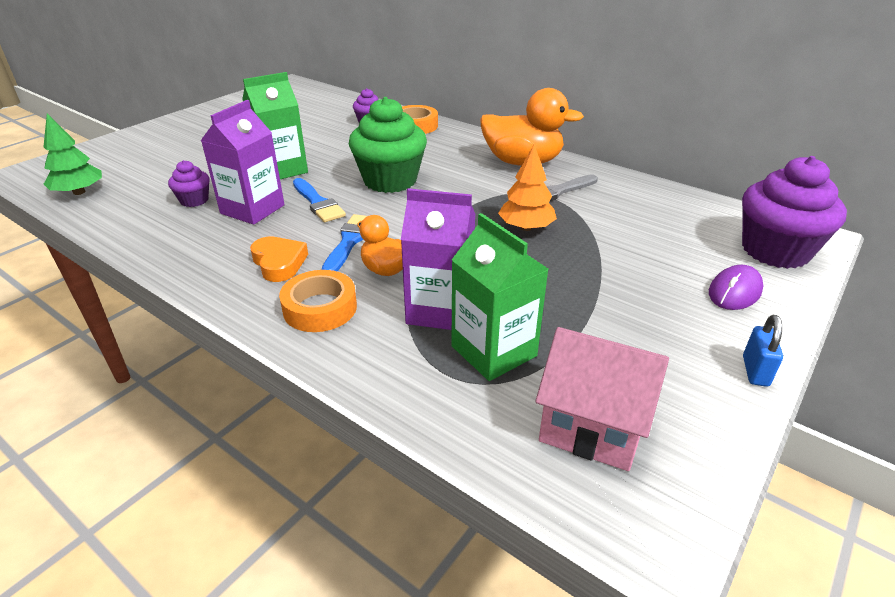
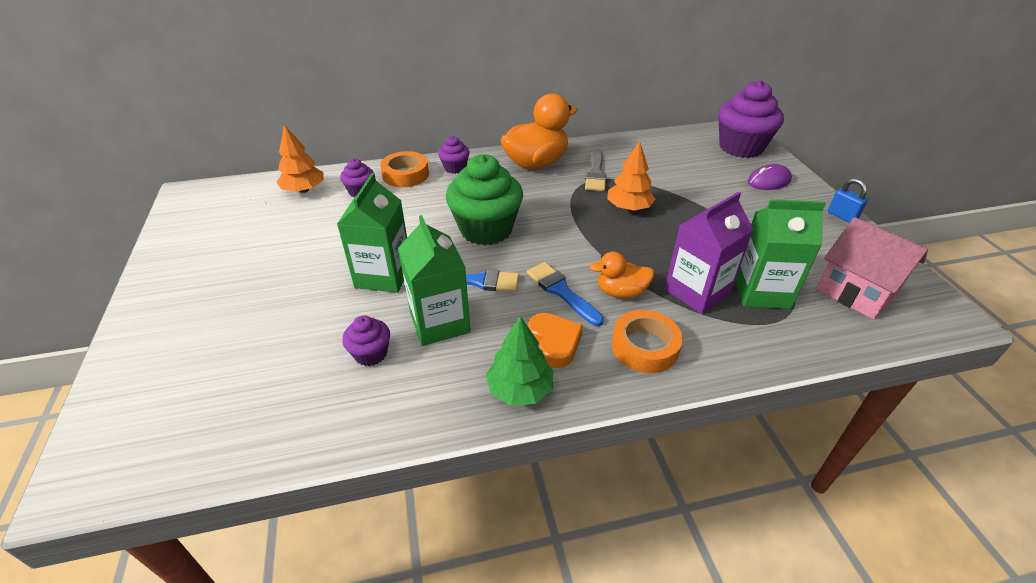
camera: 50 degrees left, 5 degrees up
(79, 192) = (222, 441): green tree -> green tree (520, 389)
(252, 209) = (439, 322): purple carton -> green carton
(279, 263) = (554, 342): orange heart -> orange heart turned 60 degrees clockwise
(343, 107) = (304, 190): none -> orange tree
(456, 137) = (455, 168): none -> purple cupcake
(592, 426) = (856, 292): pink house -> pink house turned 75 degrees clockwise
(734, 292) = (768, 181): purple mouse -> purple mouse turned 75 degrees clockwise

